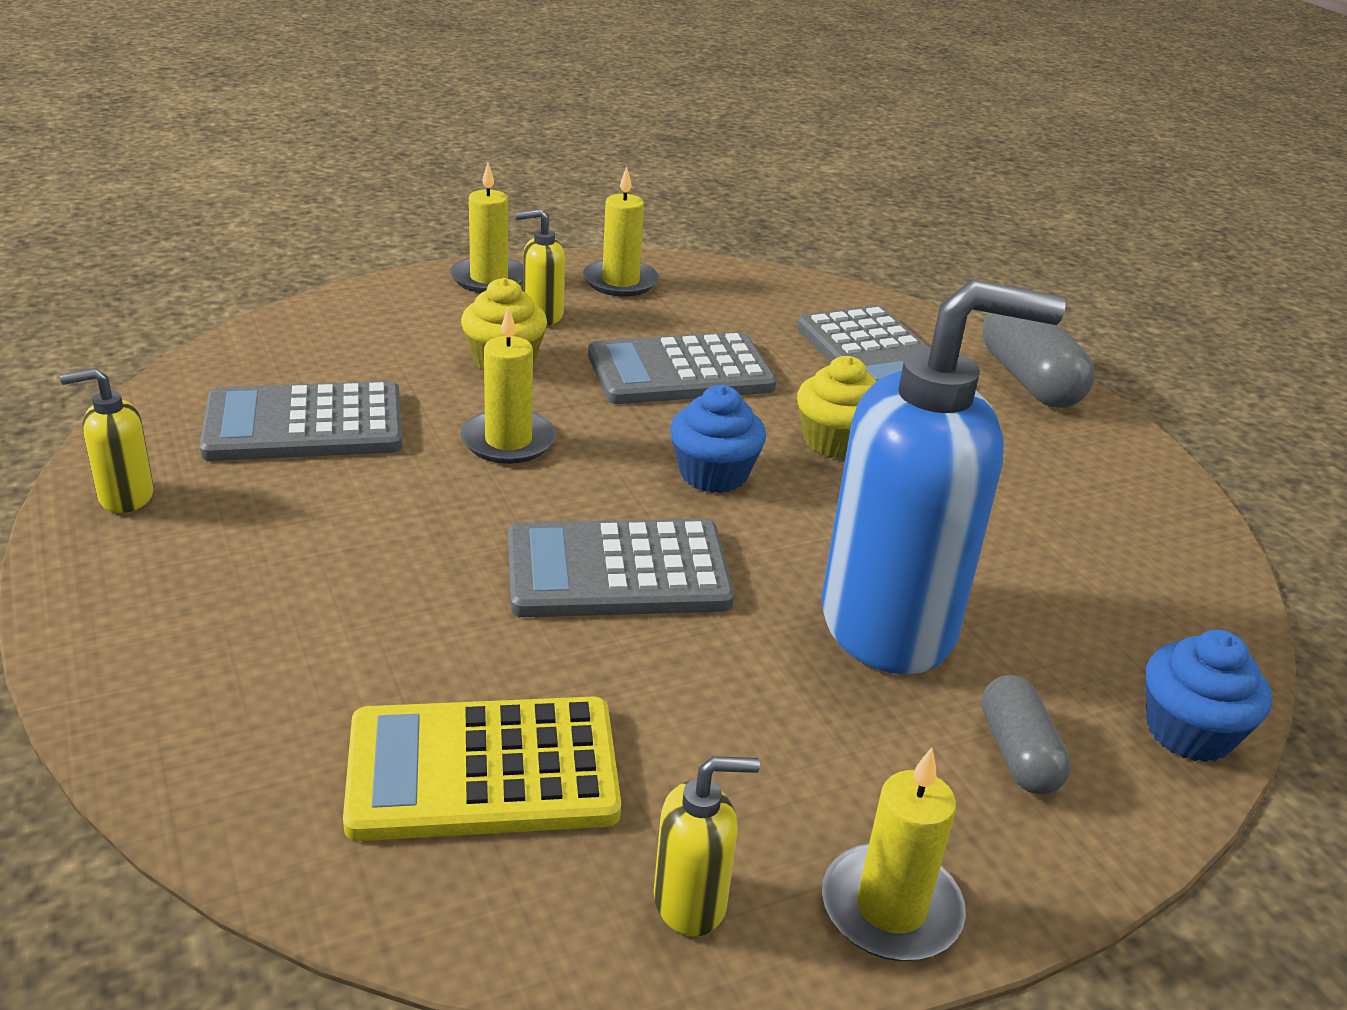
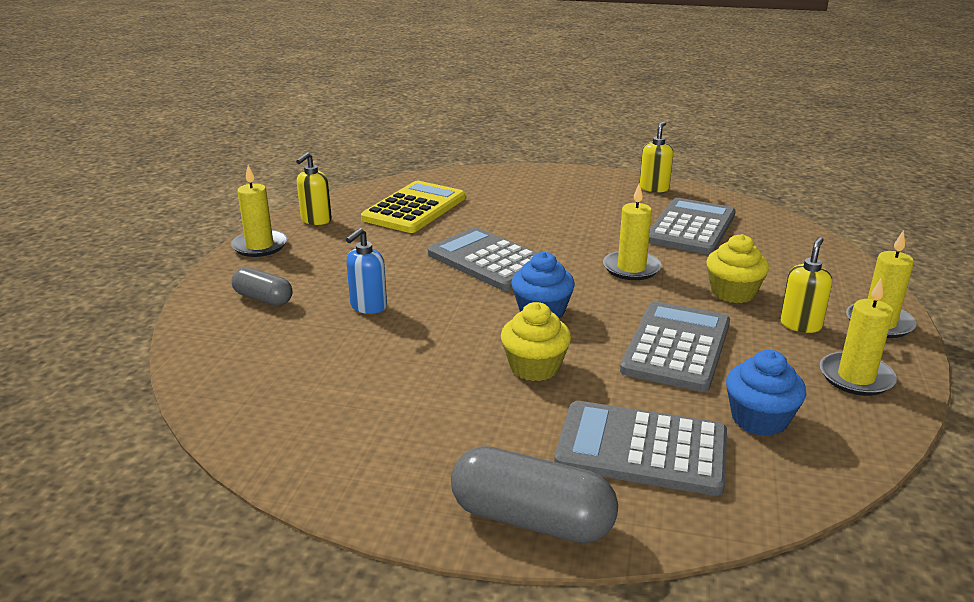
camera: 130 degrees right, 5 degrees down
(617, 571) = (489, 260): grey calculator -> grey calculator turned 75 degrees counterclockwise
(889, 624) = (368, 307): blue soap dispenser -> blue soap dispenser, size x0.42
(1189, 732) = (199, 346): blue cupcake -> blue cupcake (759, 419)

